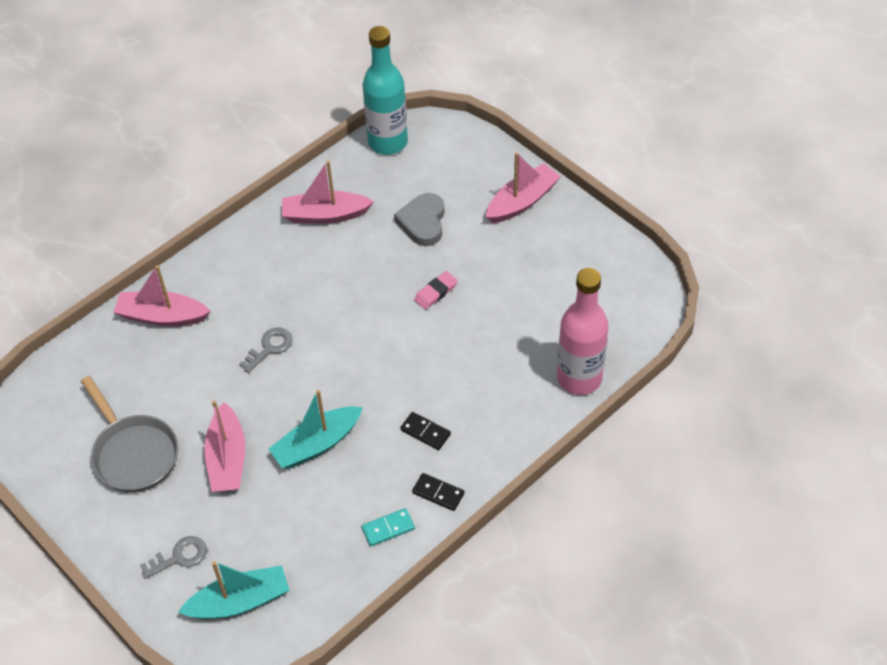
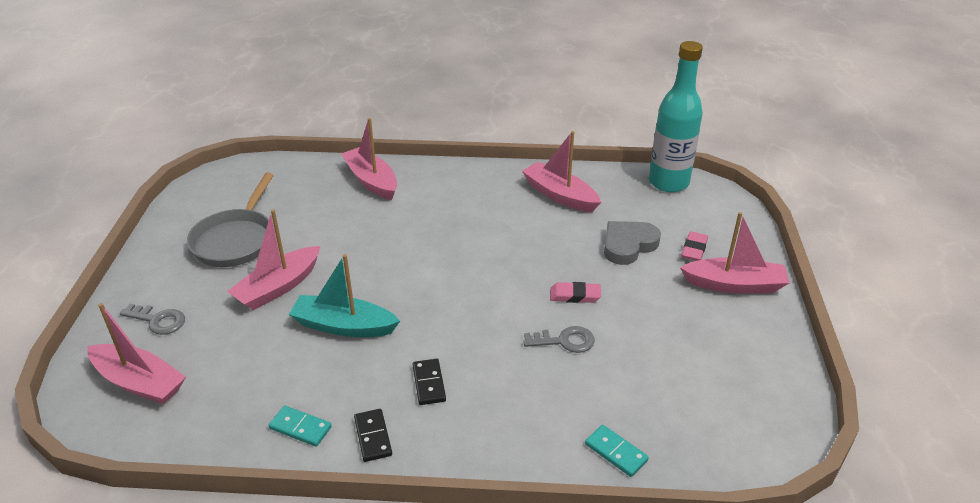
camera: 45 degrees right, 15 degrees down
(239, 601) = (139, 382): turquoise boat -> pink boat
(269, 348) = (406, 244): grey key -> grey key (564, 341)
(468, 191) = (694, 249): none -> pink eraser
(579, 378) = (616, 452): pink bottle -> turquoise domino

